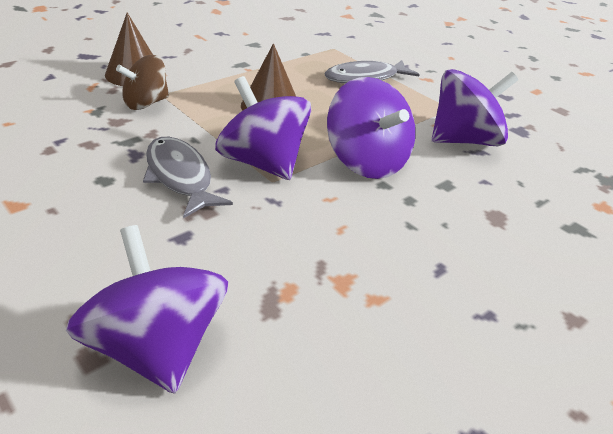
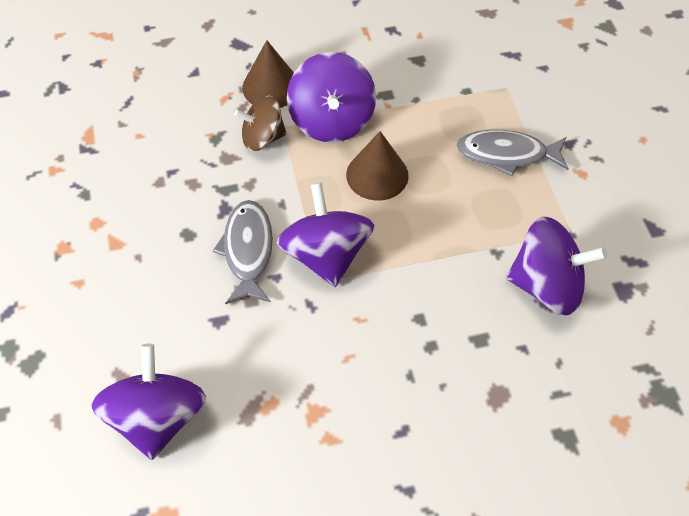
camera: 30 degrees right, 20 degrees up
(366, 162) = (422, 284): purple spinning top -> purple spinning top (331, 121)

